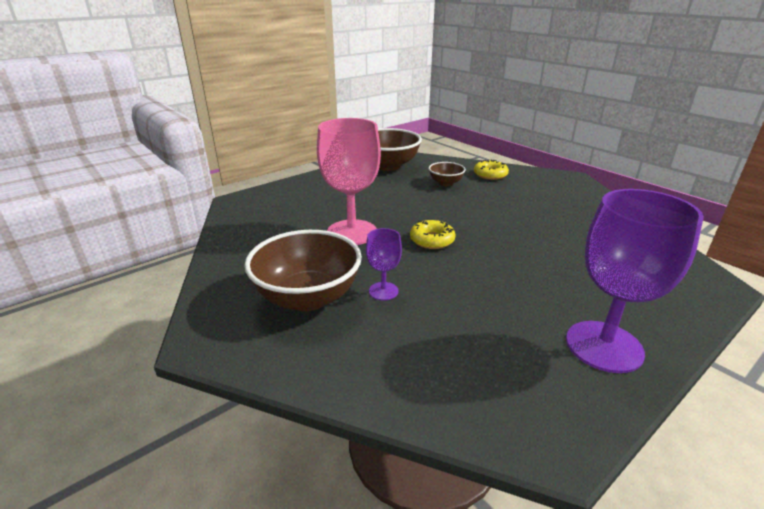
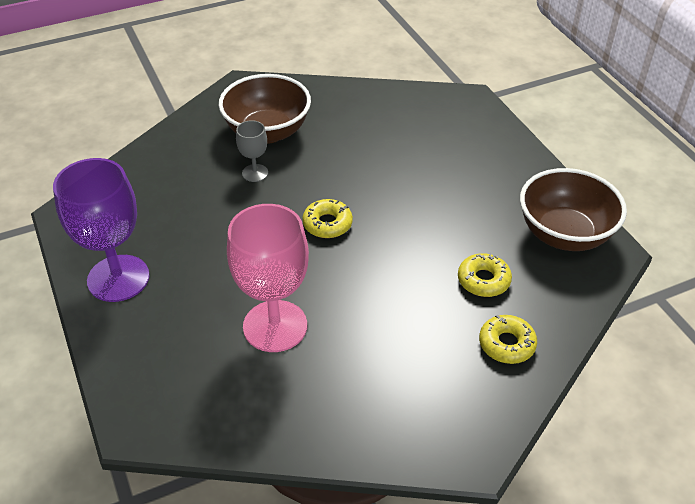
camera: 105 degrees right, 15 degrees up
(352, 232) = (366, 170): pink goblet -> pink goblet (275, 326)
(383, 291) = (255, 173): purple goblet -> grey goblet
(445, 183) = (483, 280): brown bowl -> yellow donut

